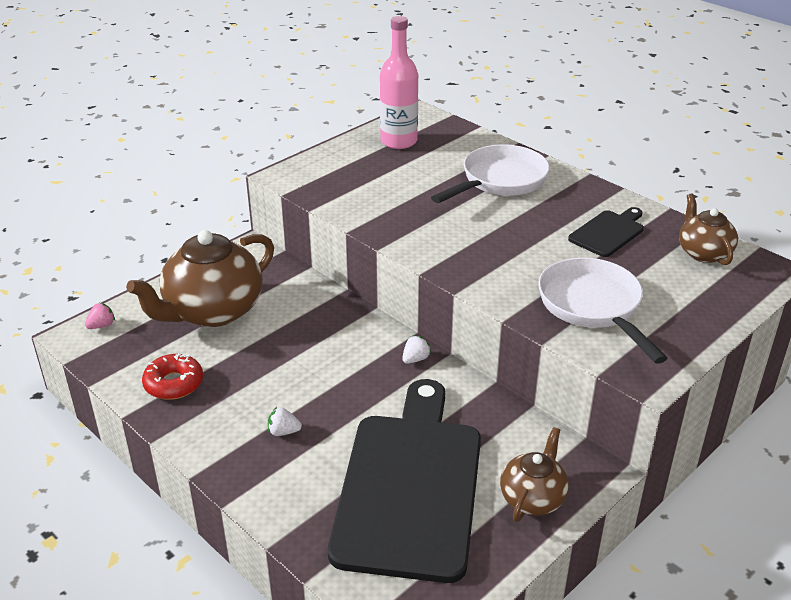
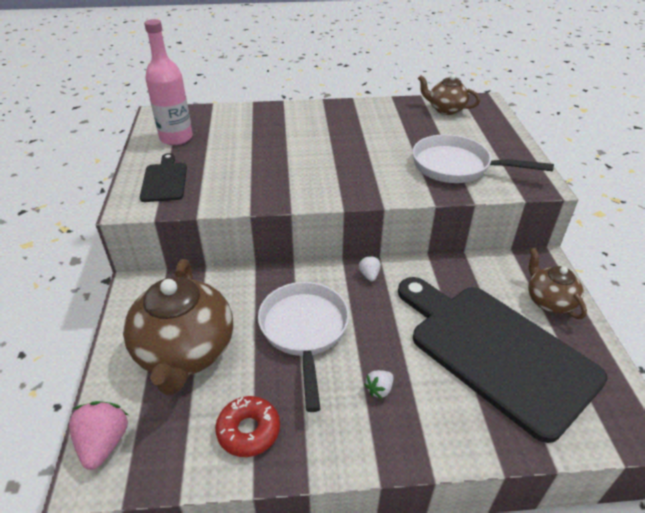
camera: 50 degrees left, 5 degrees up
(102, 325) = (104, 443): pink strawberry -> pink strawberry, size x1.82
(499, 181) = (284, 128): white pan -> white pan (304, 331)
(608, 232) = (390, 124): black cutting board -> black cutting board (164, 180)

